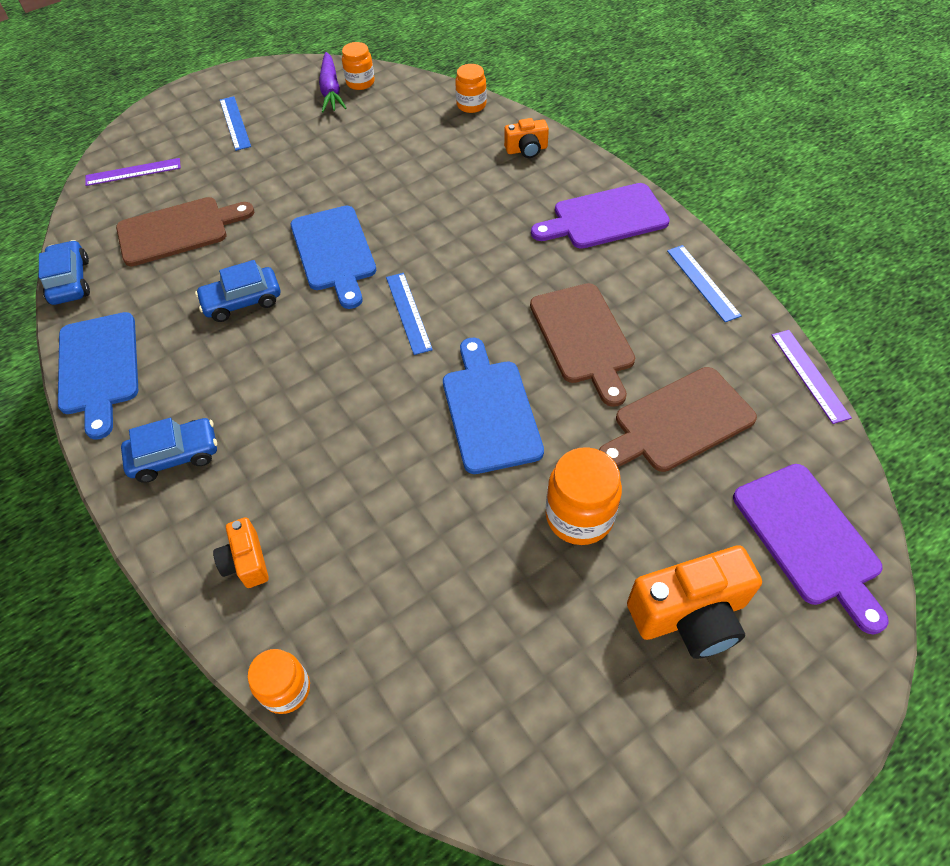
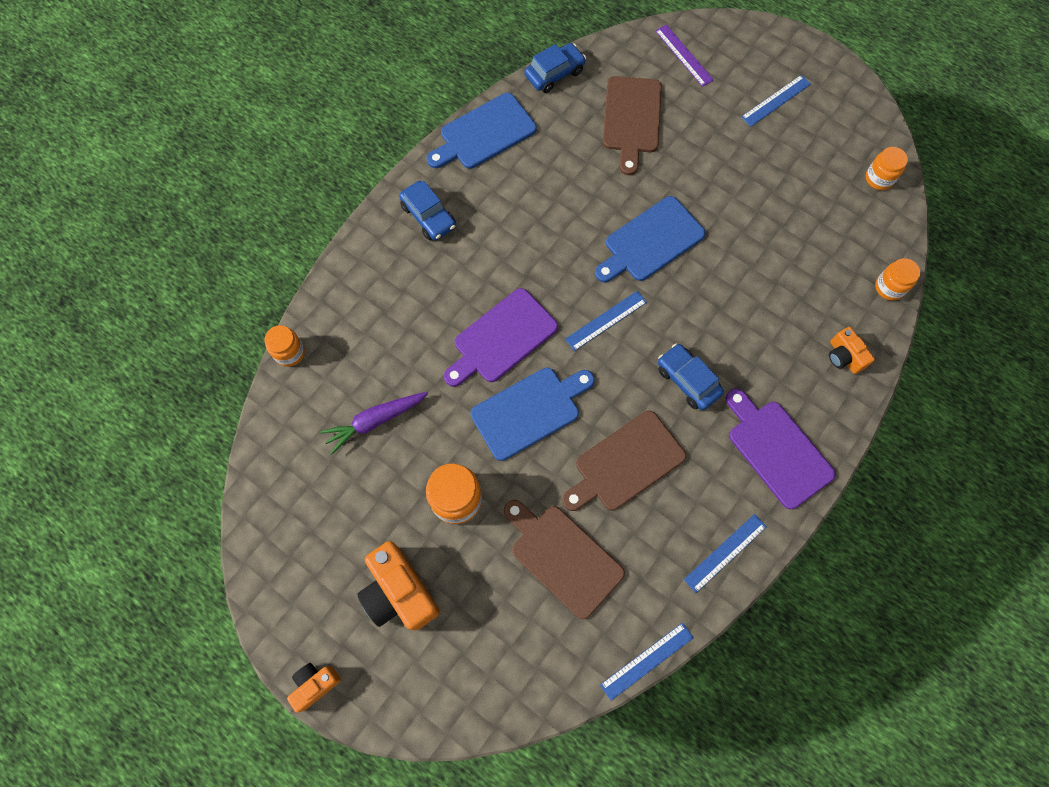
camera: 70 degrees right, 15 degrees up
(178, 231) = (631, 119): brown cutting board -> brown cutting board turned 45 degrees clockwise
(242, 301) = (575, 197): blue car -> blue car (687, 380)
(246, 562) = (364, 295): orange camera -> orange camera (315, 684)
(331, 90) = (855, 158): purple carrot -> purple carrot (375, 421)
(809, 375) = (647, 660): purple ruler -> blue ruler
(809, 539) = (483, 673): purple cutting board -> purple cutting board (502, 338)

